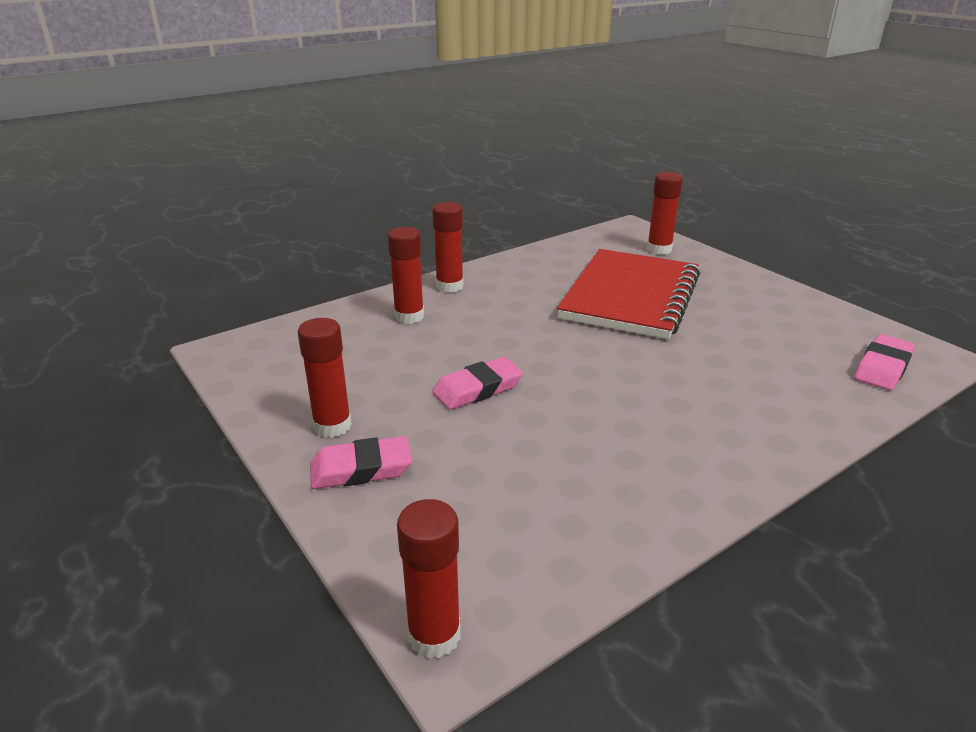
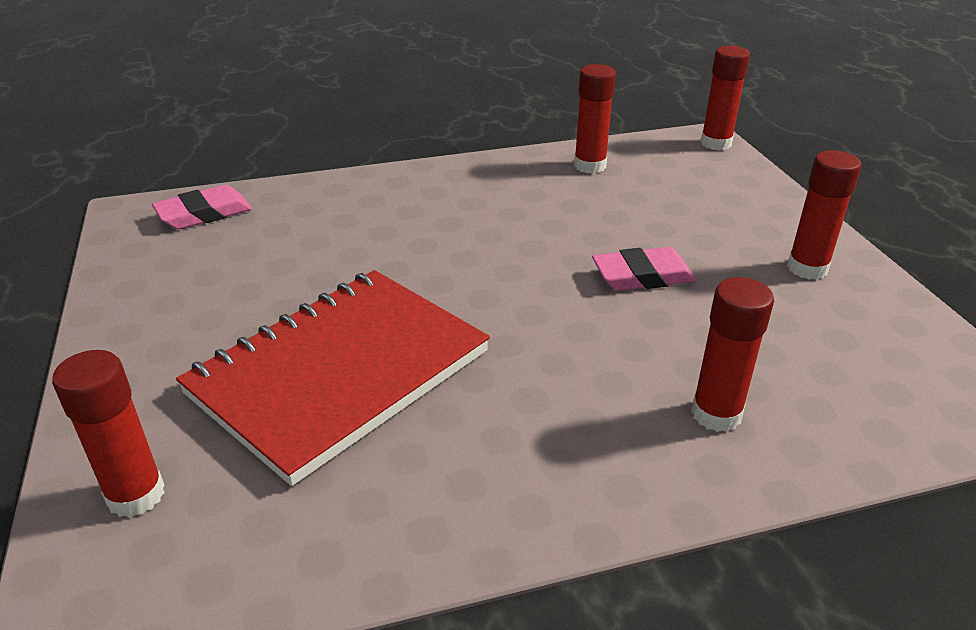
camera: 160 degrees left, 5 degrees up
(361, 469) = (771, 227): pink eraser -> none
(449, 286) = (630, 481): red glue stick -> red glue stick (590, 166)

